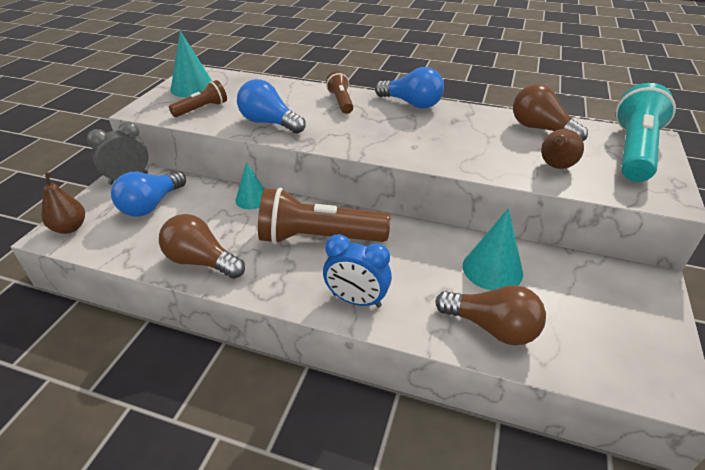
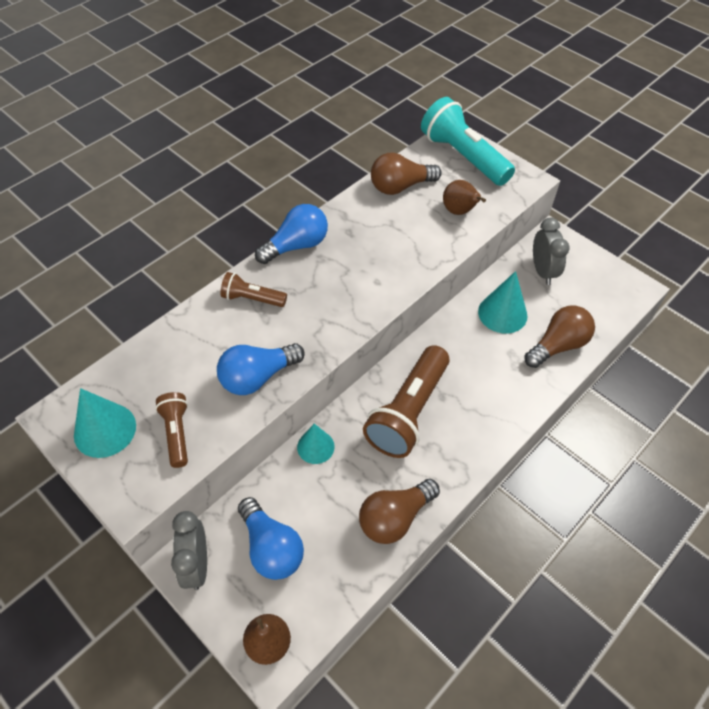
camera: 65 degrees left, 15 degrees up
(356, 300) = (497, 415): blue clock -> none
(587, 286) = (542, 271): none -> grey clock

